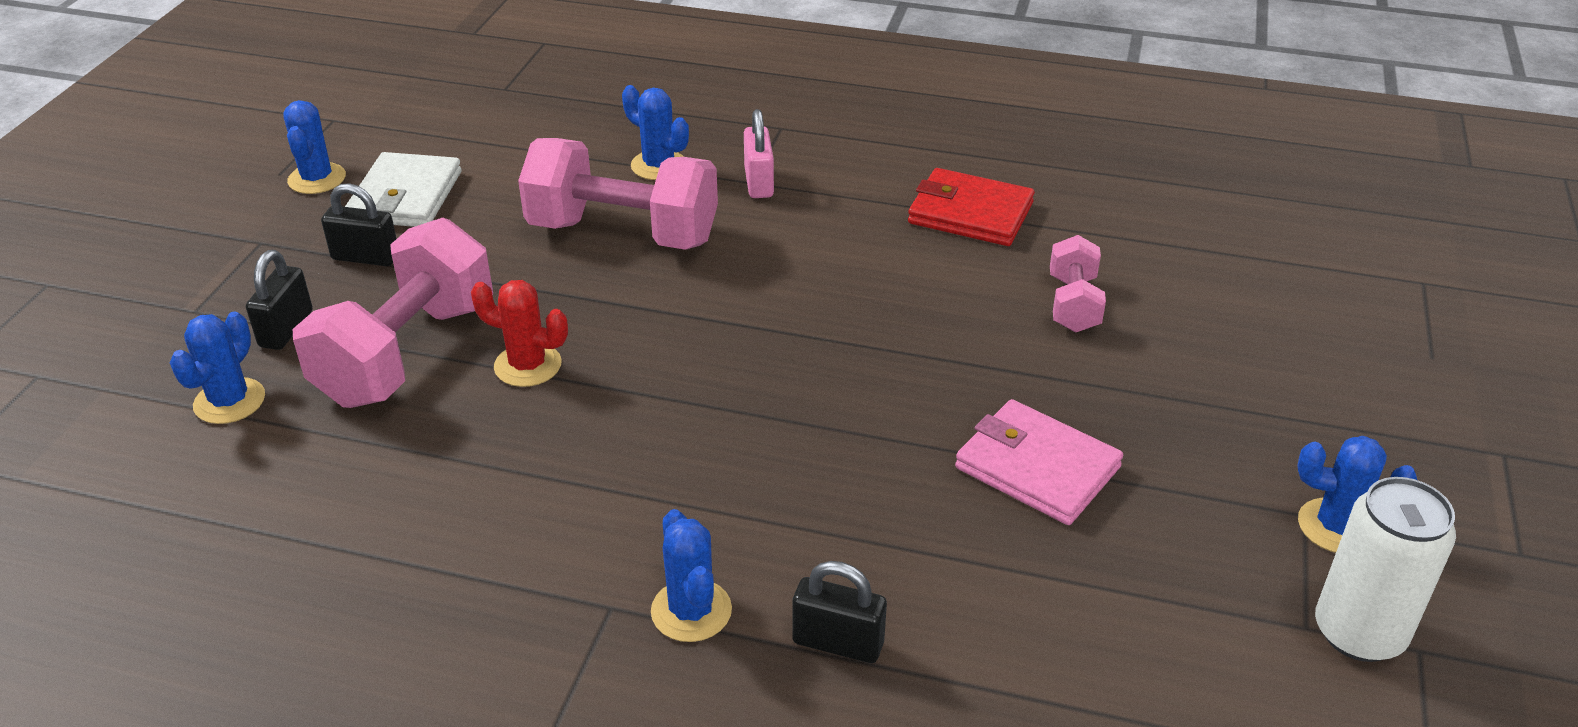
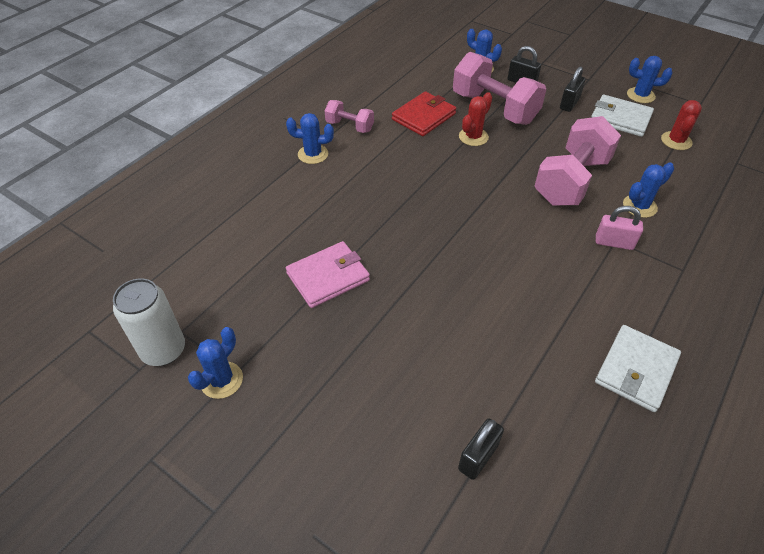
camera: 110 degrees right, 10 degrees up
(462, 139) = (676, 141): none -> red cactus
(838, 643) = (274, 185): black padlock -> black padlock (478, 457)
(970, 213) = (559, 333): red wallet -> red wallet (424, 117)
(985, 154) = (636, 370): none -> white wallet
(1073, 304) = (447, 347): pink dumbbell -> pink dumbbell (349, 126)

